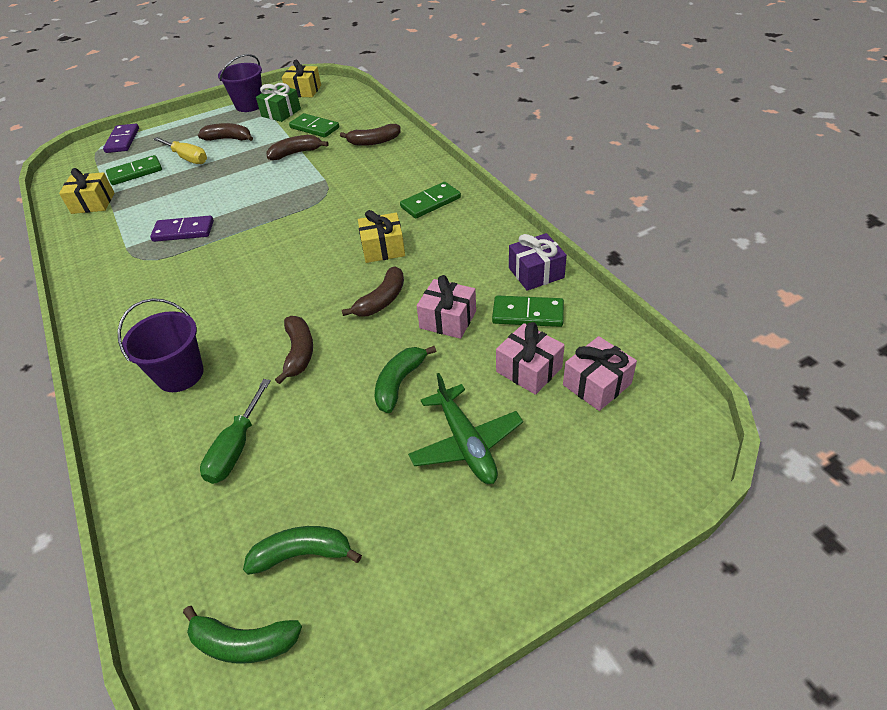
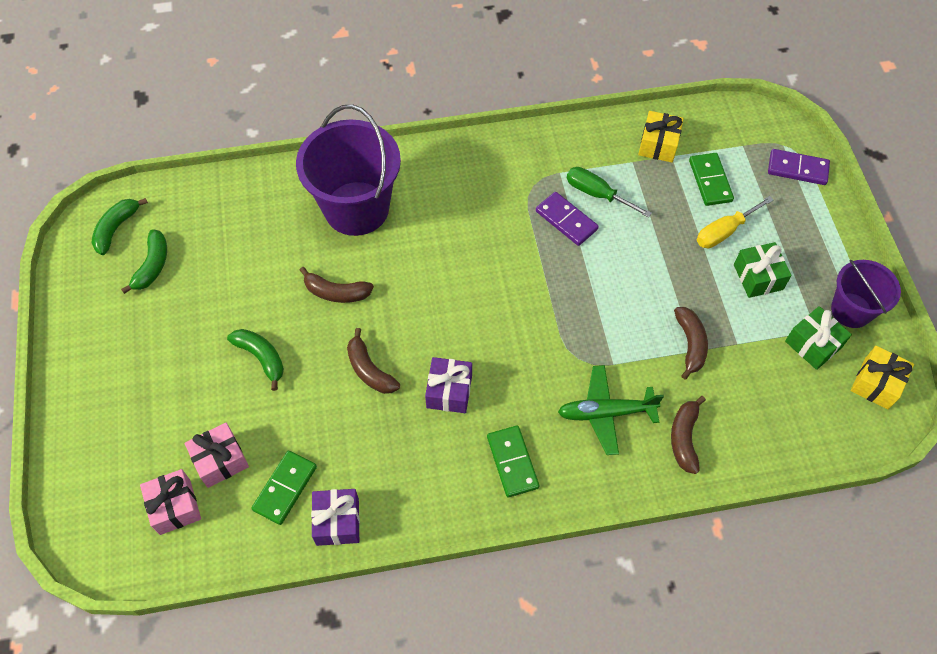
camera: 105 degrees right, 15 degrees up
(180, 374) = (356, 208): purple bucket -> purple bucket, size x1.72
(183, 231) = (566, 220): purple domino -> purple domino turned 60 degrees counterclockwise
(229, 139) = (758, 277): brown banana -> green gift
(236, 448) = (260, 238): green screwdriver -> green screwdriver (597, 194)
(314, 128) = (751, 376): green domino -> none
(383, 248) = (449, 391): yellow gift -> purple gift
(448, 319) = (314, 417): pink gift -> none
(466, 443) = (177, 386): green plane -> green plane (605, 413)

